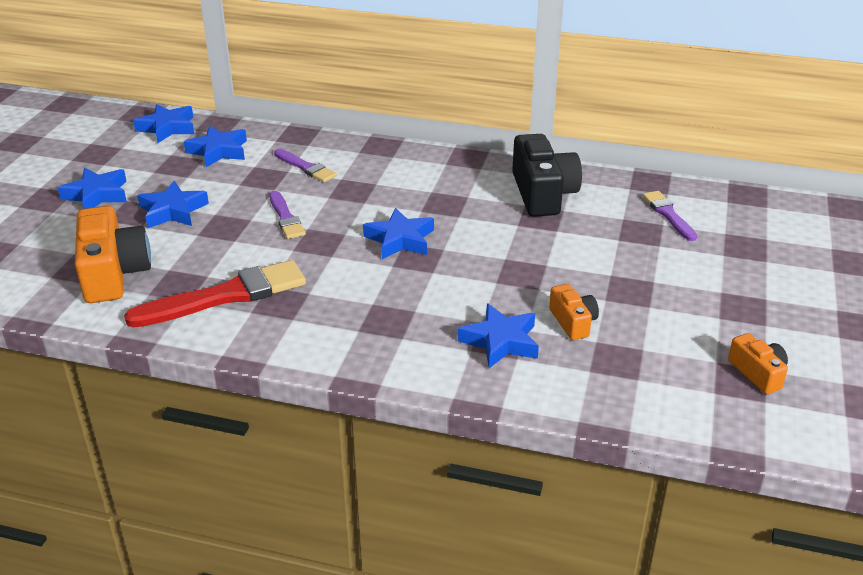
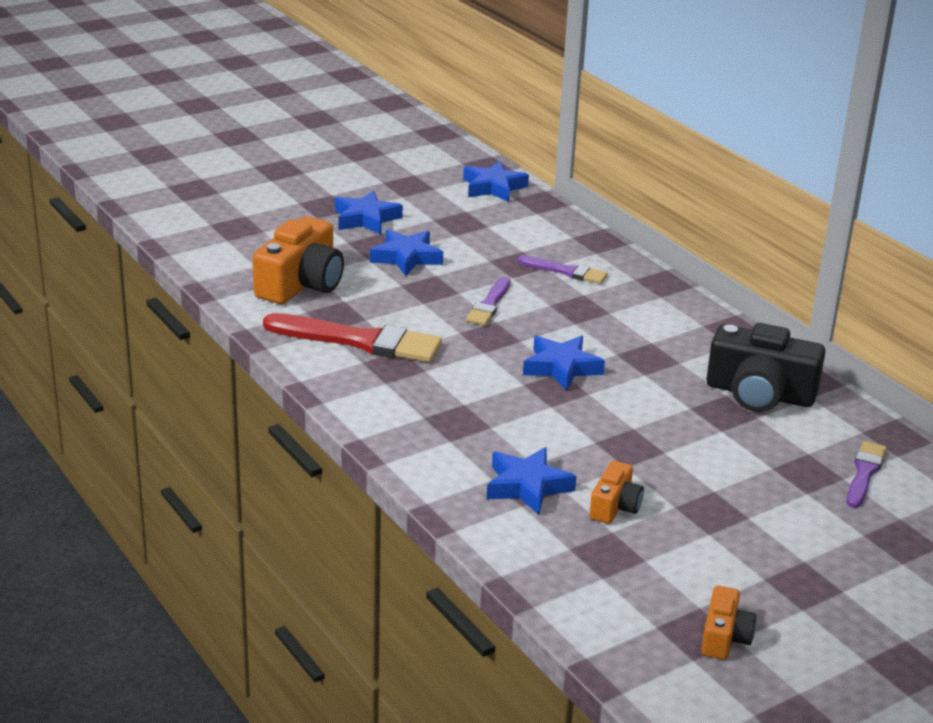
camera: 40 degrees right, 5 degrees down
(218, 151) = (509, 225): blue star -> none
(306, 167) = (566, 271): purple brush -> purple brush turned 60 degrees counterclockwise
(543, 193) = (759, 394): black camera -> black camera turned 75 degrees clockwise

